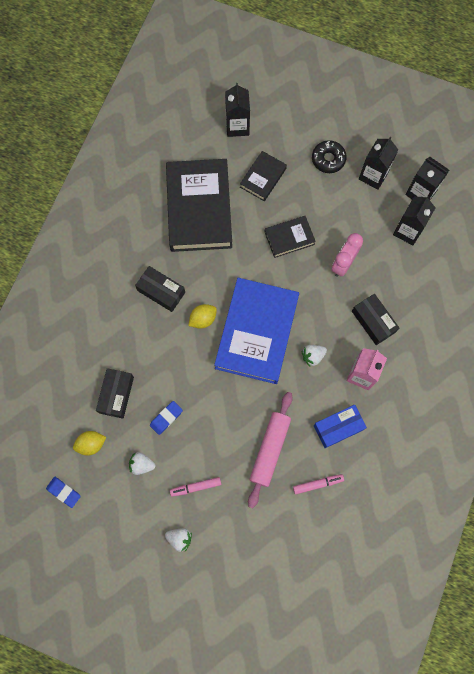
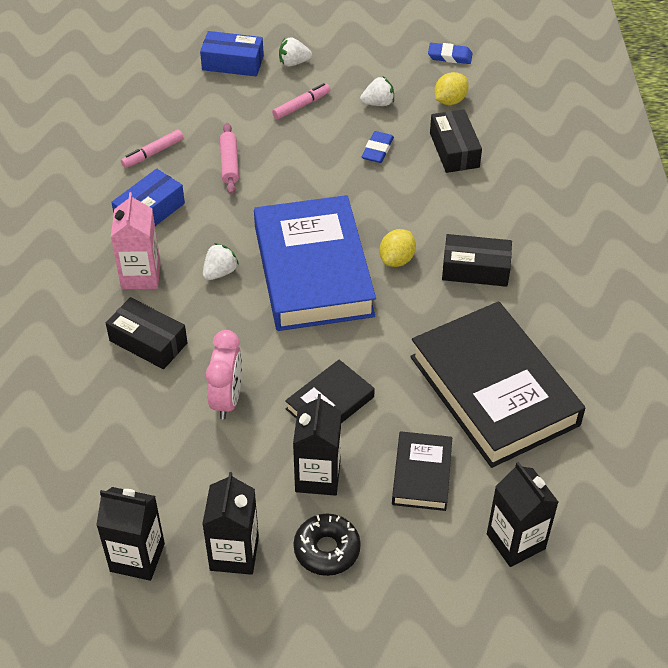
camera: 155 degrees right, 25 degrees down
(224, 559) = (232, 63): none -> blue box
(270, 450) = (229, 163): pink rolling pin -> pink rolling pin, size x0.61
(407, 231) = (139, 486): black carton -> black carton (317, 476)

